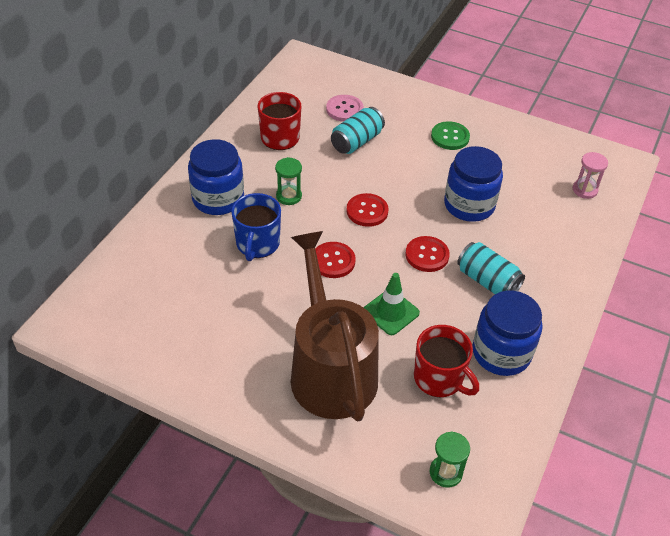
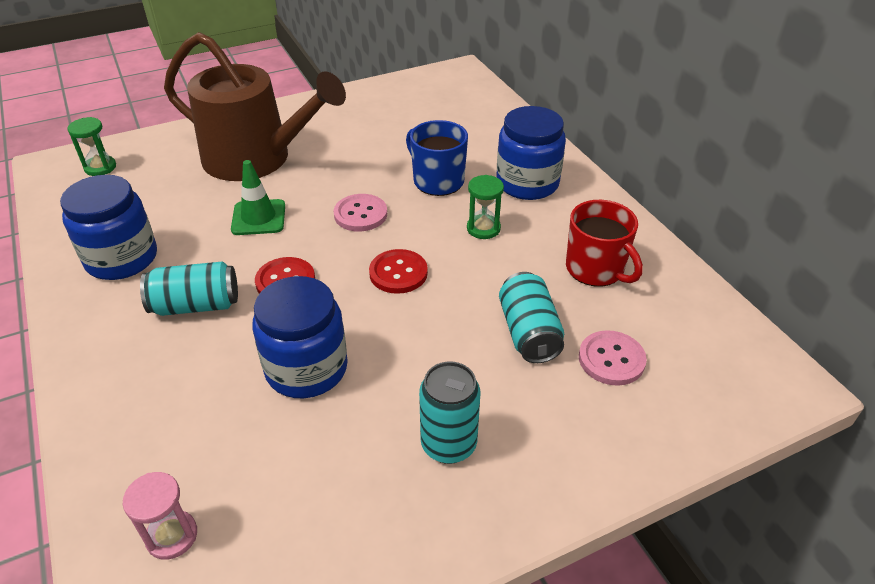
camera: 130 degrees right, 5 degrees down
(333, 261) = (360, 214): red button -> pink button
(439, 378) = (162, 207): red mug -> none
(450, 137) = (448, 444): green button -> turquoise can

